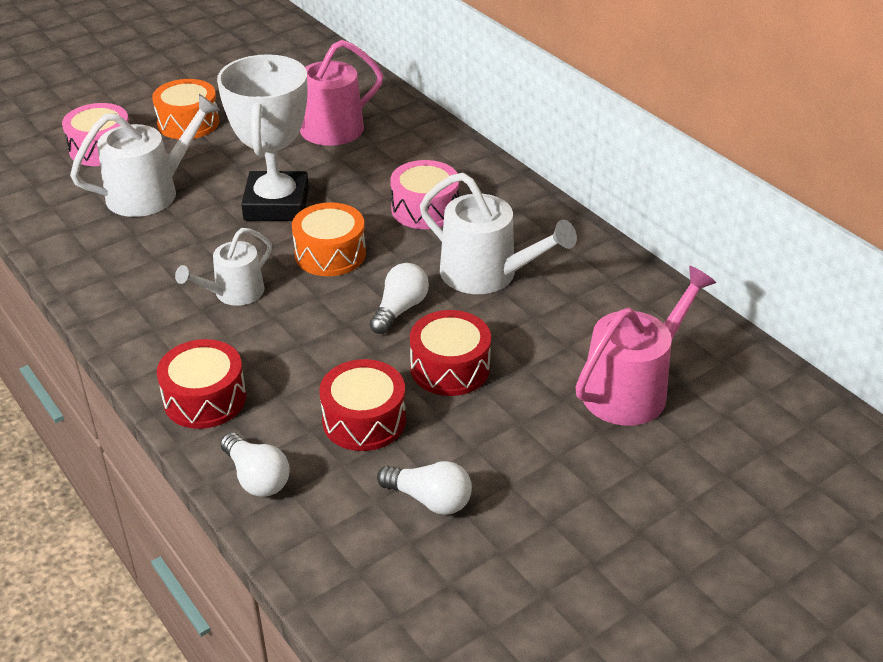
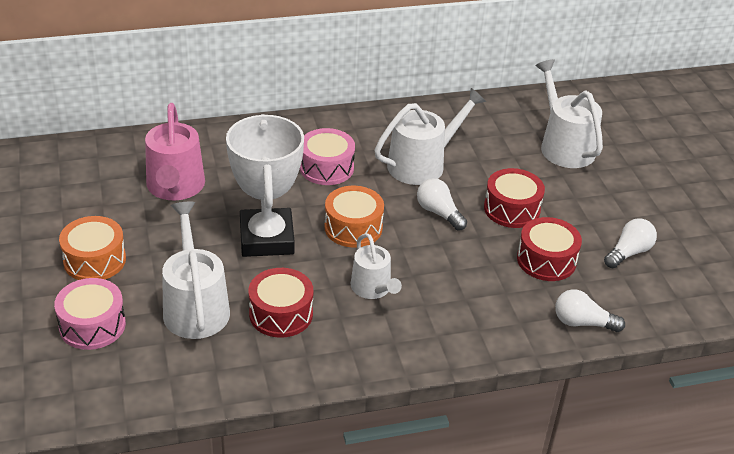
camera: 70 degrees left, 0 degrees up
(205, 399) = (491, 331): red drum -> red drum (281, 314)
(257, 478) = (582, 323): white light bulb -> white light bulb turned 150 degrees counterclockwise
(276, 204) = (266, 238): white trophy -> white trophy turned 60 degrees clockwise
(631, 388) = (564, 146): pink watering can -> white watering can

